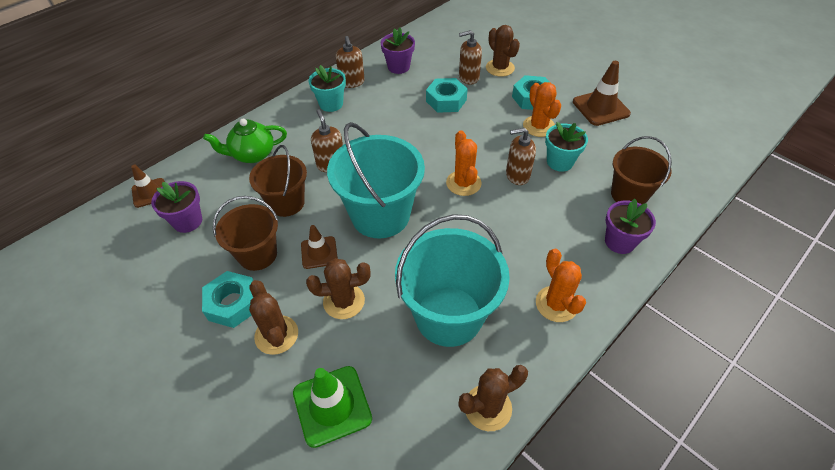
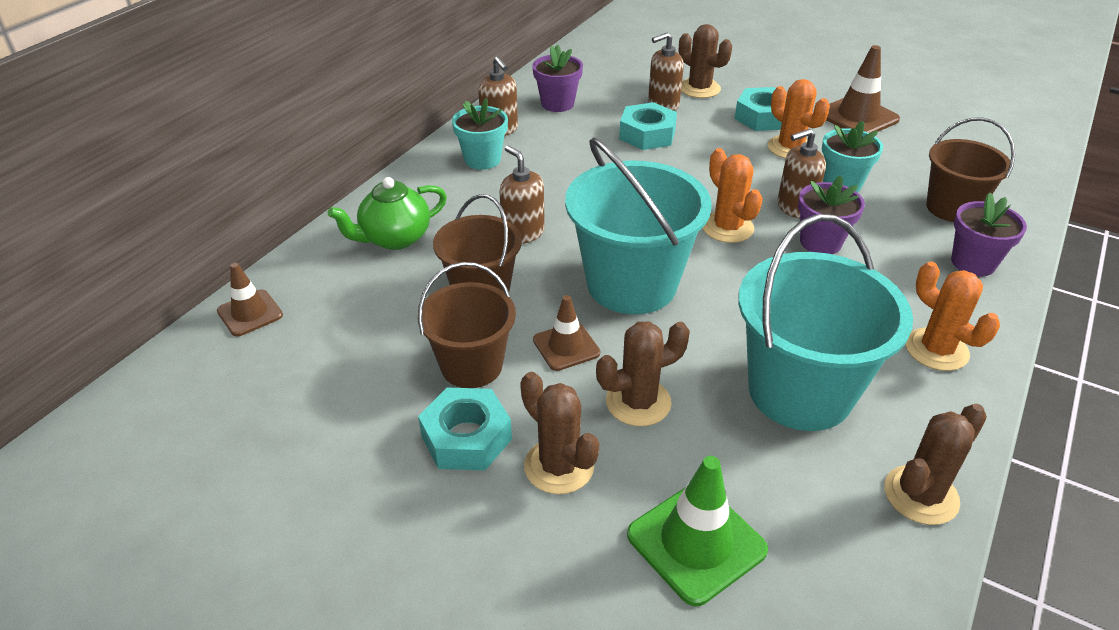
camera: 15 degrees left, 10 degrees down
(187, 221) = (334, 341): purple flower pot -> purple flower pot (820, 242)

